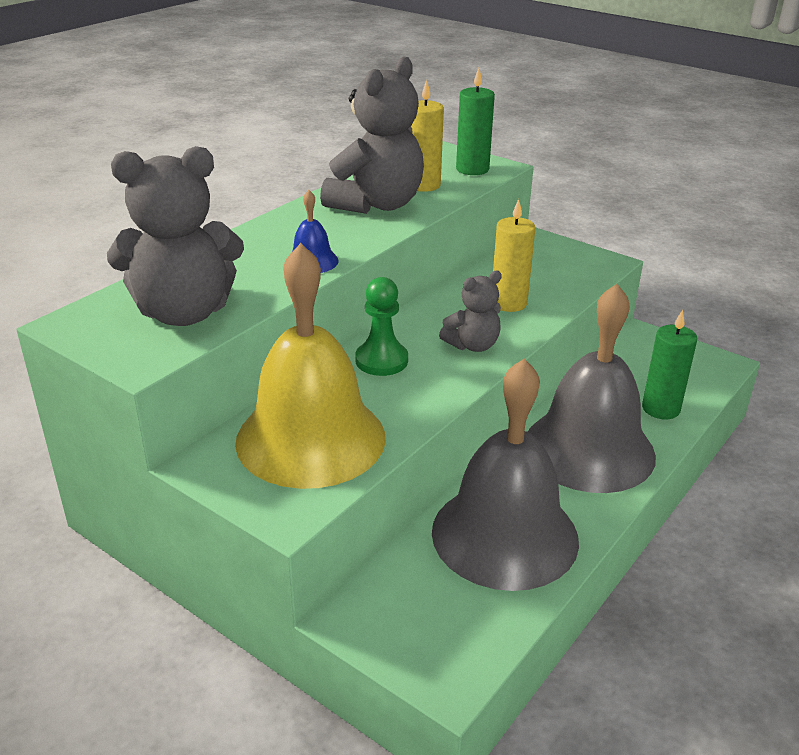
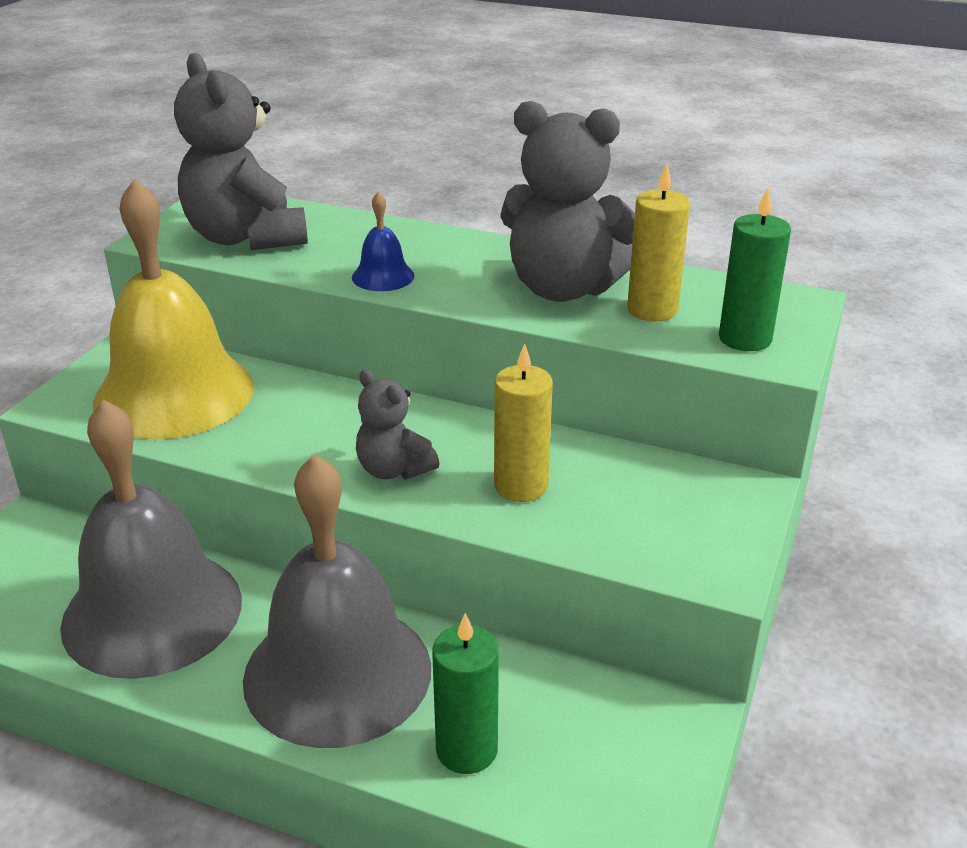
camera: 75 degrees right, 0 degrees up
(381, 360) = (334, 410): green pawn -> none

